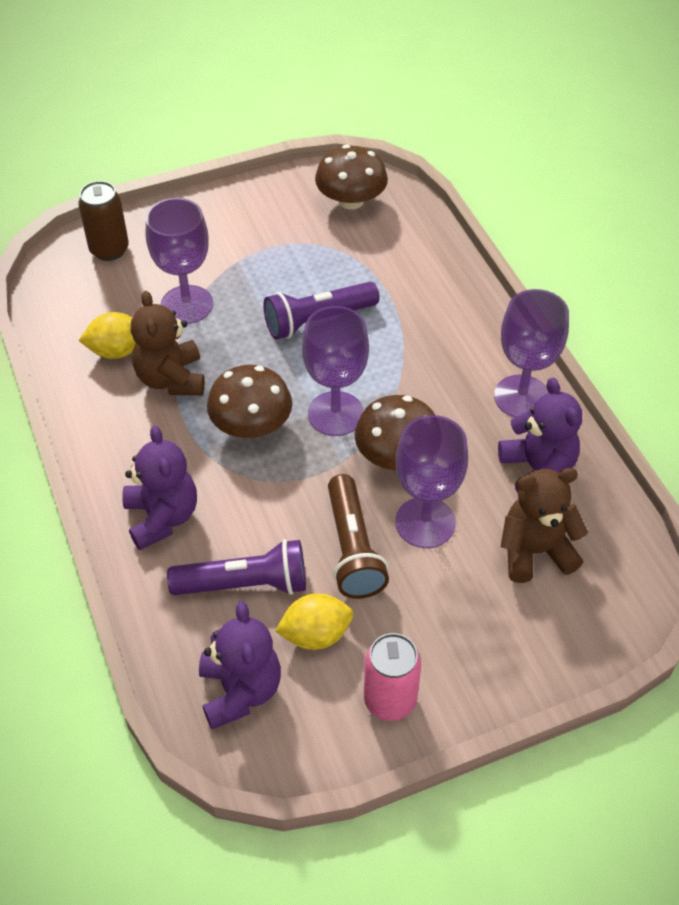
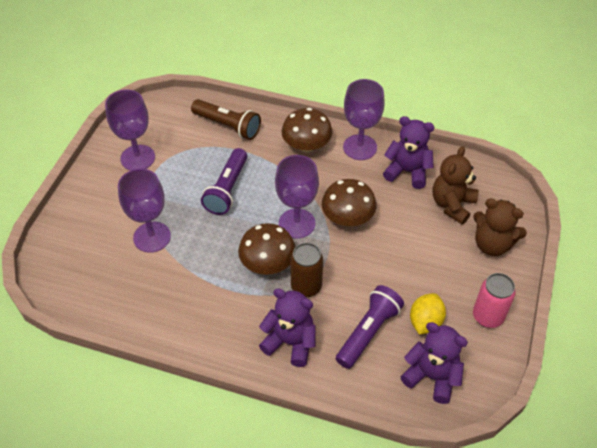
camera: 50 degrees left, 0 degrees up
(109, 250) = (67, 246): brown can -> brown can (306, 286)
(116, 351) = (149, 290): yellow lemon -> none
(171, 379) = (198, 278): brown teddy bear -> brown teddy bear (492, 244)
(351, 200) = (160, 121): brown mushroom -> brown mushroom (306, 145)
(352, 549) = (388, 273): brown flashlight -> brown flashlight (228, 126)
(425, 522) = (398, 234): purple goblet -> purple goblet (138, 158)

